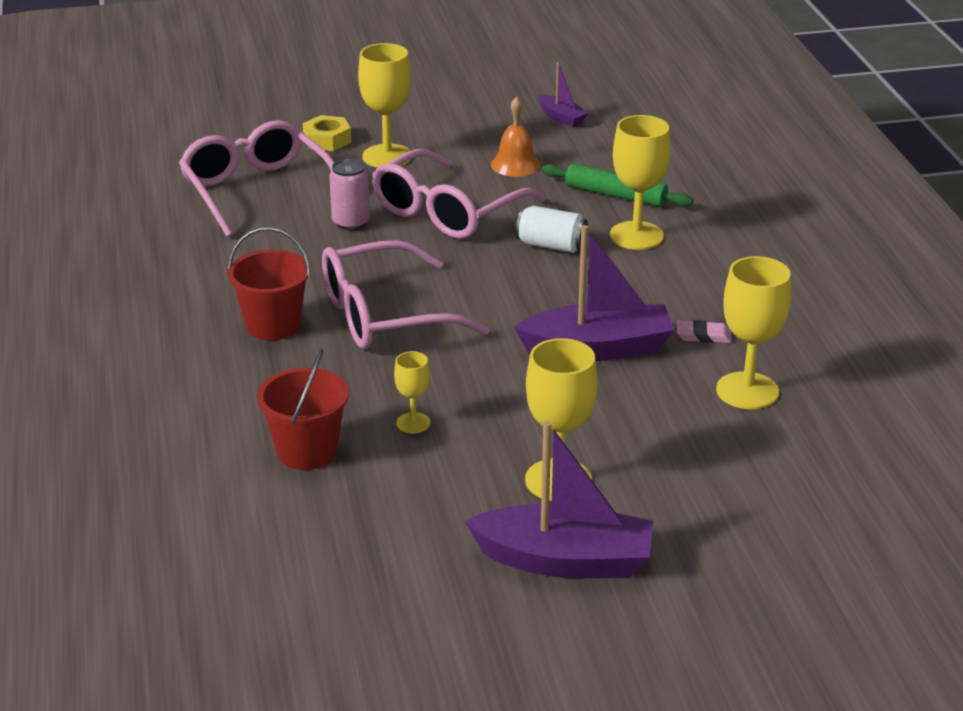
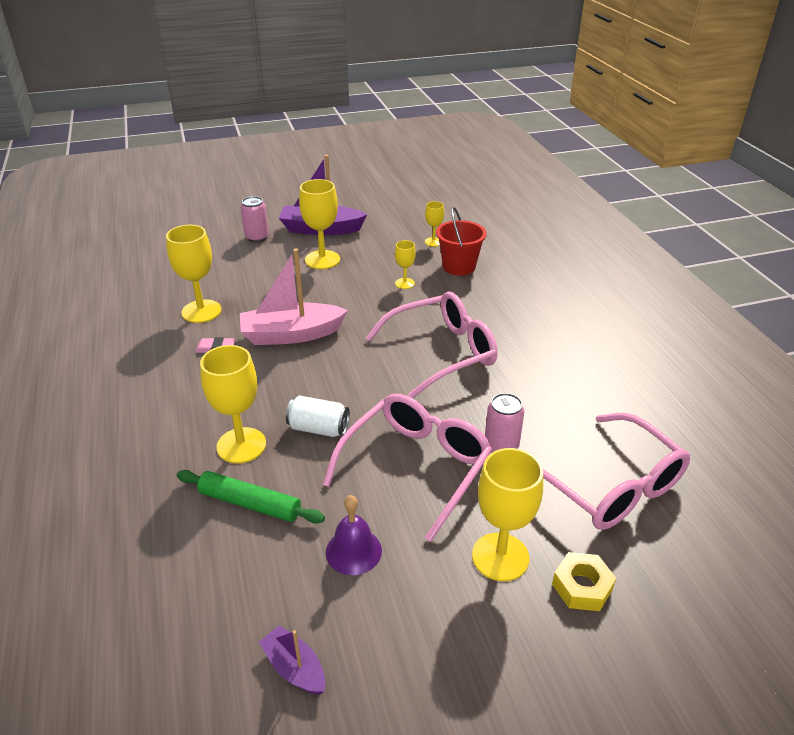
camera: 175 degrees right, 5 degrees up
(273, 325) = (517, 340): red bucket -> none
(335, 512) = (433, 242): none -> yellow goblet
(515, 164) = (353, 551): orange bell -> purple bell
(597, 349) = (291, 334): purple boat -> pink boat
(698, 545) = (257, 237): none -> pink can

